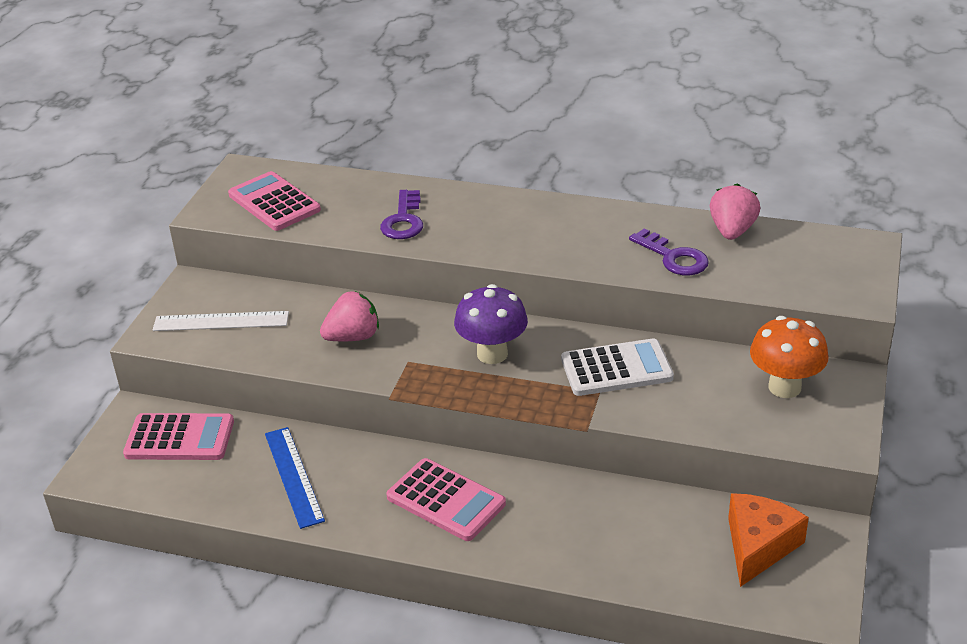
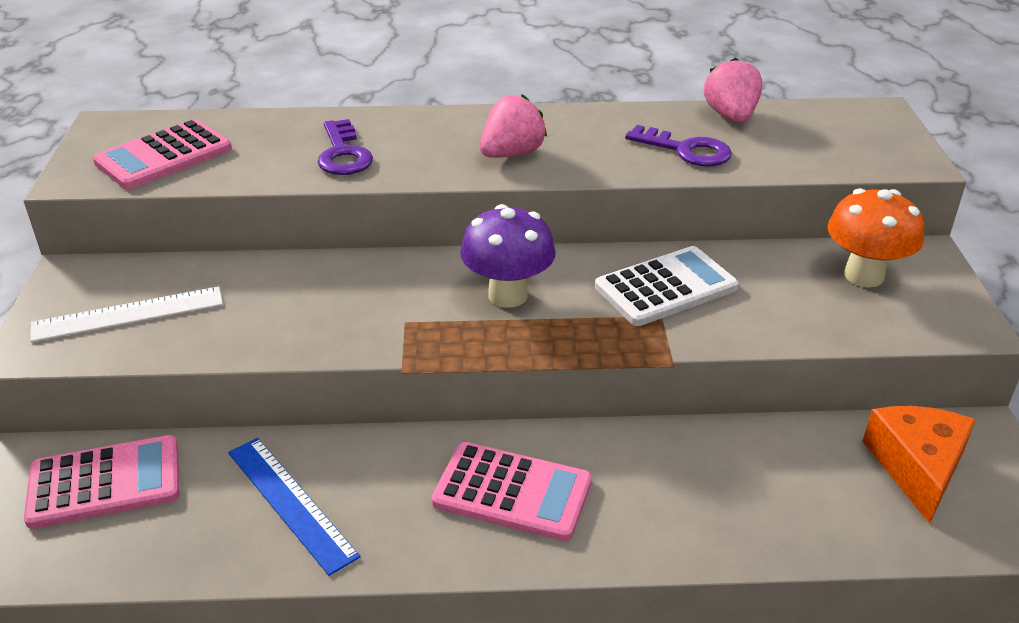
camera: 20 degrees left, 0 degrees up
(274, 202) = (164, 156): pink calculator -> pink calculator turned 75 degrees counterclockwise
(353, 337) = (319, 304): pink strawberry -> pink strawberry (512, 154)

